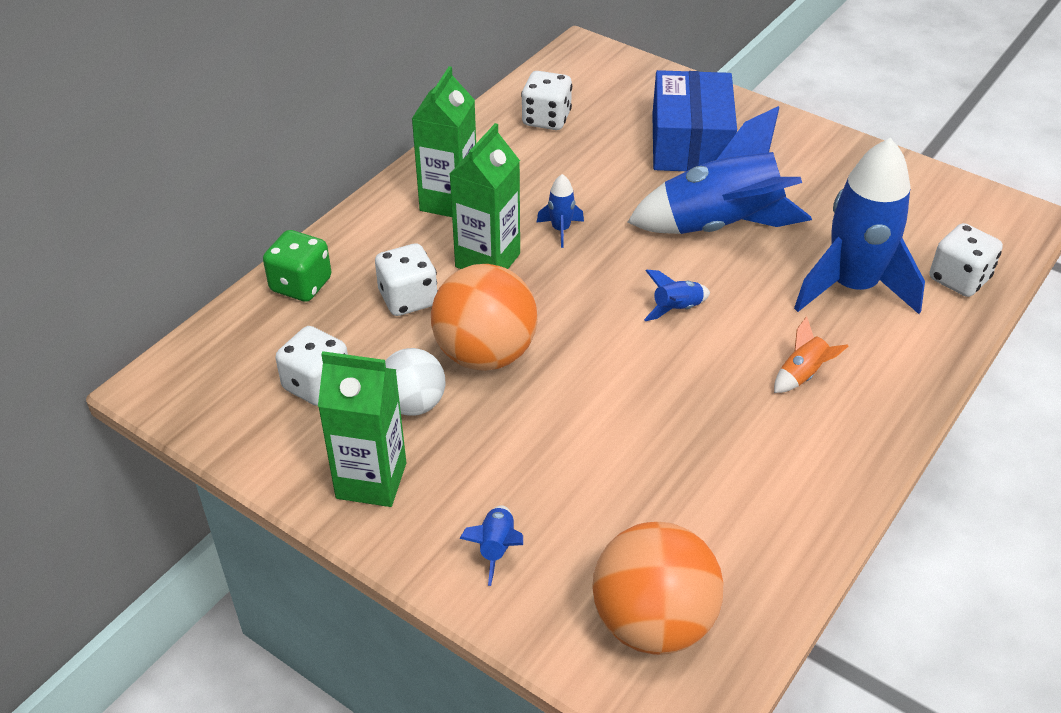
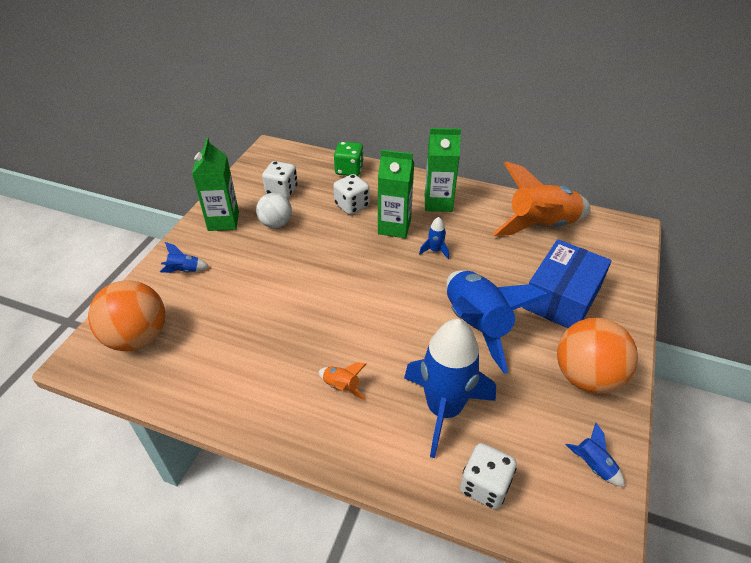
camera: 75 degrees right, 0 degrees up
(485, 354) = (318, 241): orange ball -> orange ball (586, 377)
(546, 119) = (541, 225): white dice -> orange rocket
(676, 309) = (383, 314): blue rocket -> blue rocket (593, 466)
(690, 142) = (562, 297): blue box -> blue box turned 45 degrees counterclockwise

